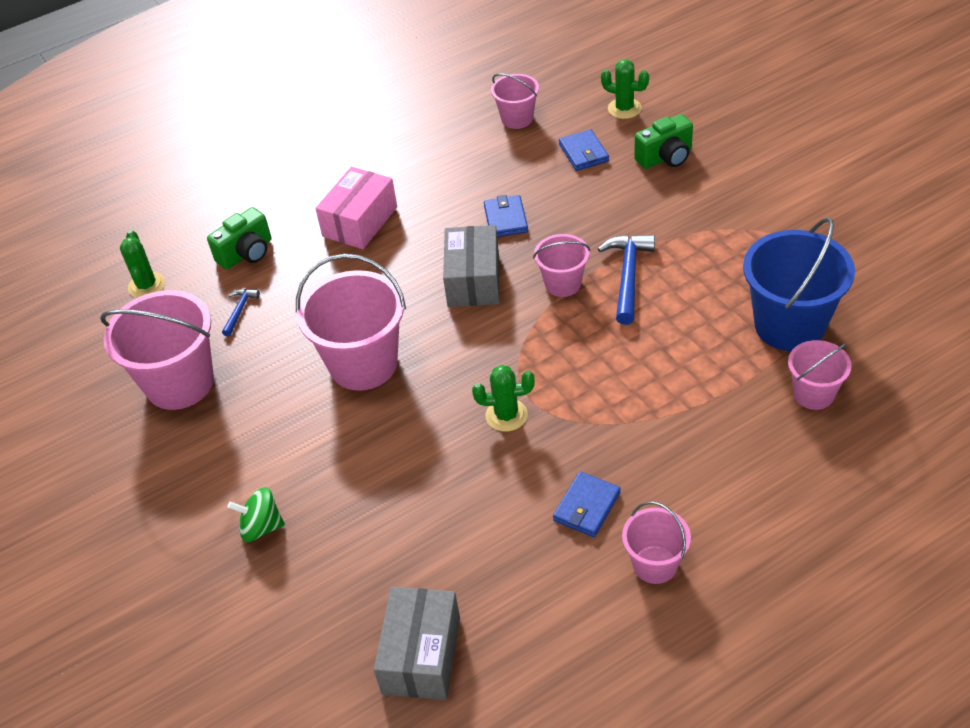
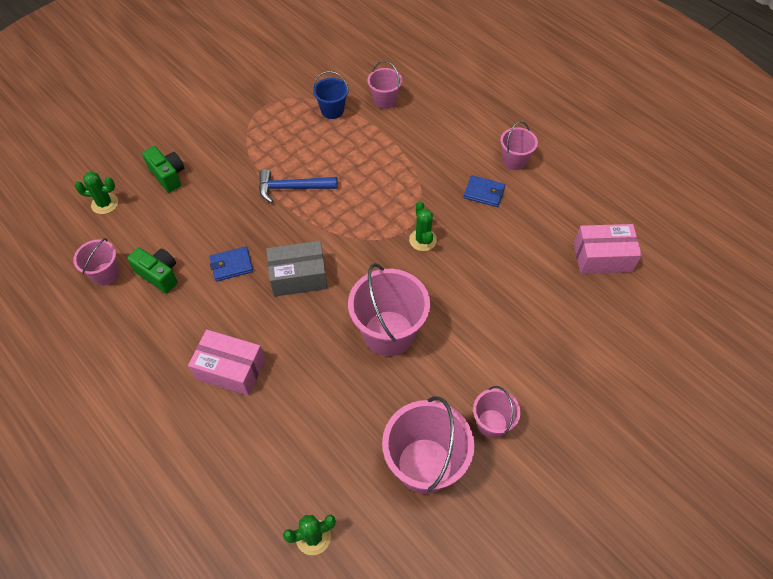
camera: 105 degrees left, 10 degrees up
(240, 311) = (340, 440): blue hammer -> none
(246, 253) = (269, 455): green camera -> green camera (159, 275)
(261, 527) = (542, 365): green spinning top -> none
(421, 655) = (602, 257): grey box -> pink box
(563, 283) = (300, 223): pink bucket -> pink bucket (492, 423)
(583, 153) = (157, 224): blue wallet -> none
(624, 108) = (105, 204): green cactus -> green cactus turned 75 degrees clockwise
(789, 325) = (332, 110): blue bucket -> blue bucket, size x0.55

